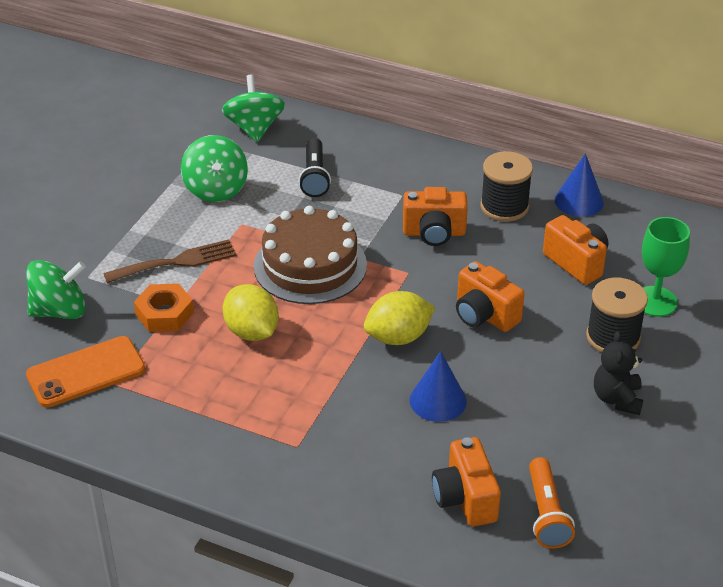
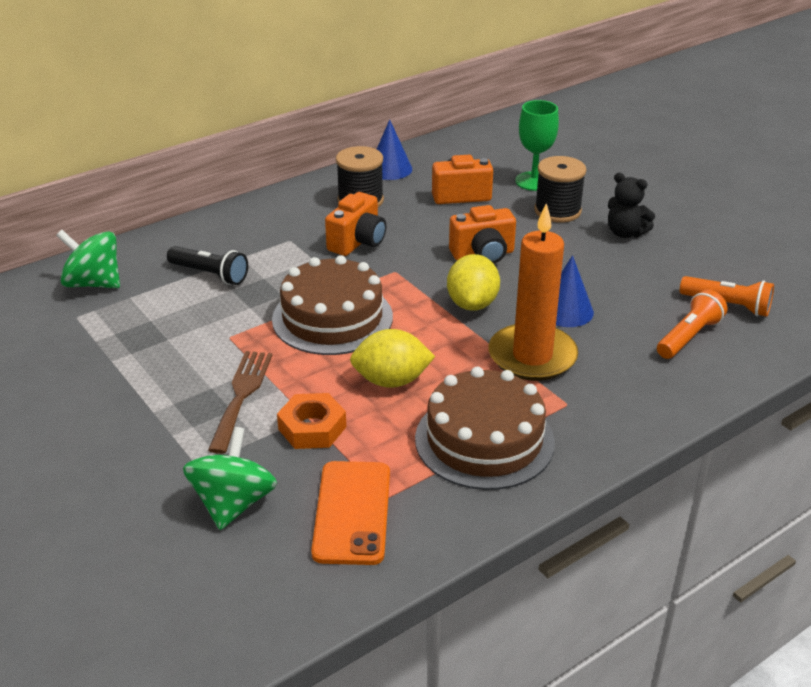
camera: 60 degrees left, 5 degrees down
(214, 412) = (484, 440): none -> brown cake
(216, 189) = (158, 335): green spinning top -> none
(349, 402) = (532, 356): none -> orange candle
(465, 498) = (689, 337): orange camera -> orange flashlight

